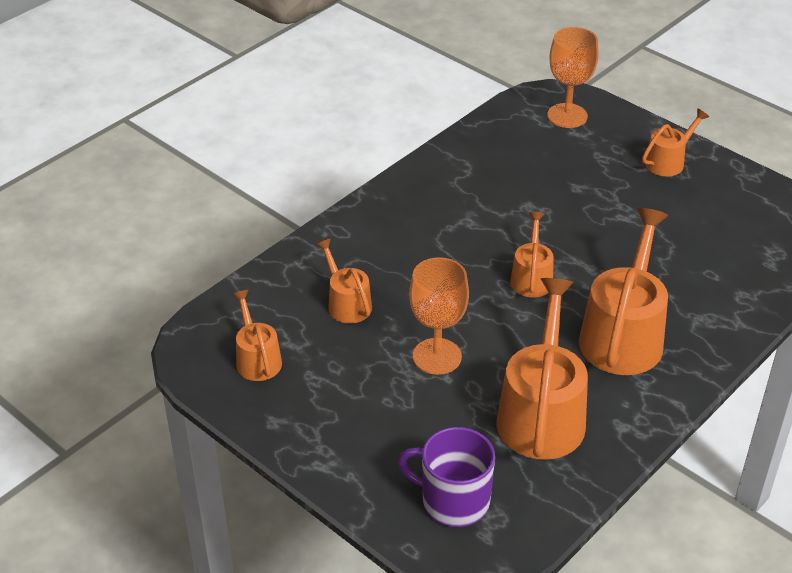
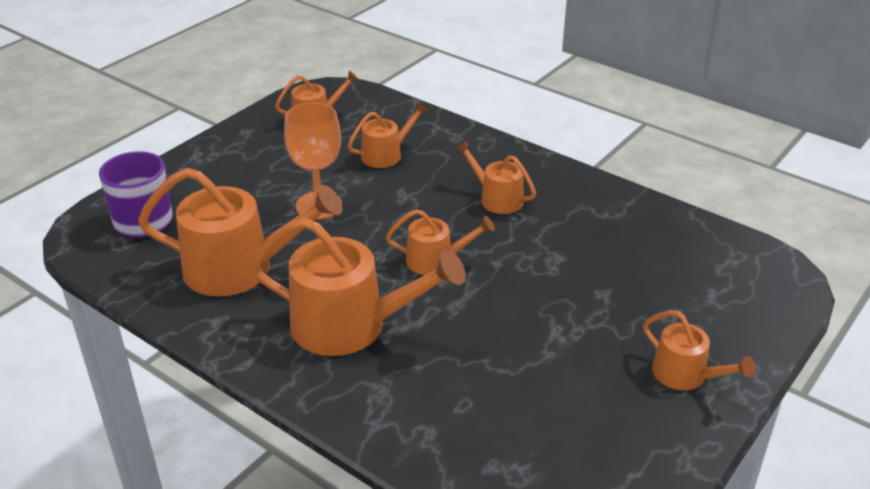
camera: 85 degrees right, 5 degrees down
(437, 232) = (497, 198): none -> orange watering can
(567, 116) = (746, 286): orange goblet -> none

